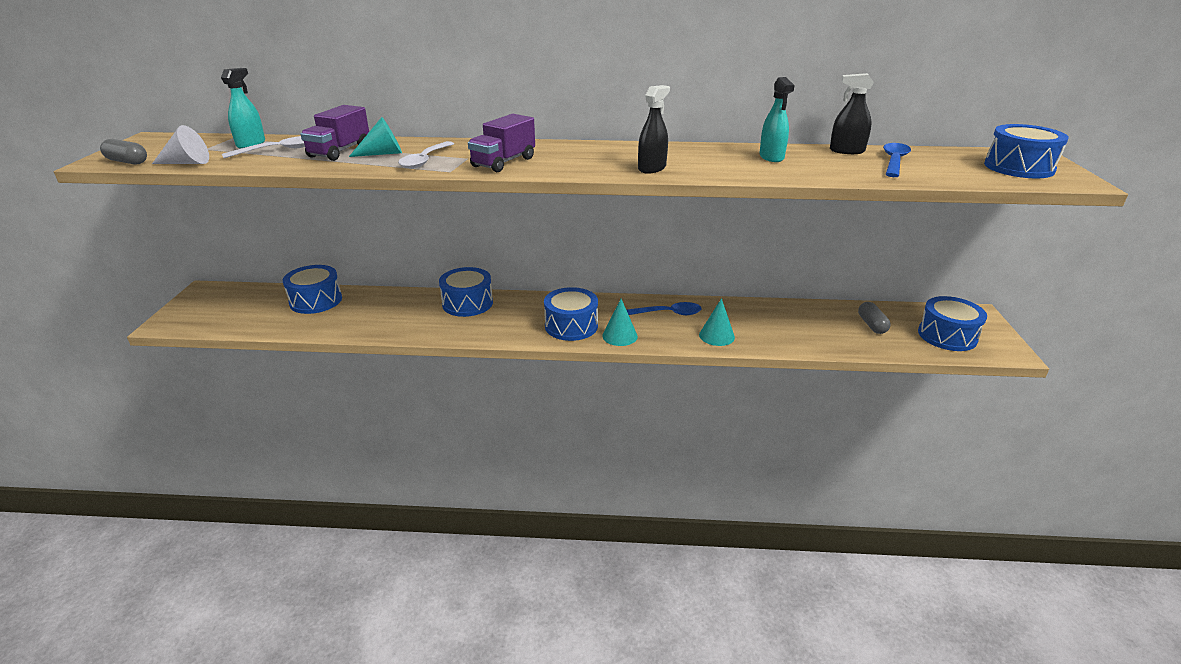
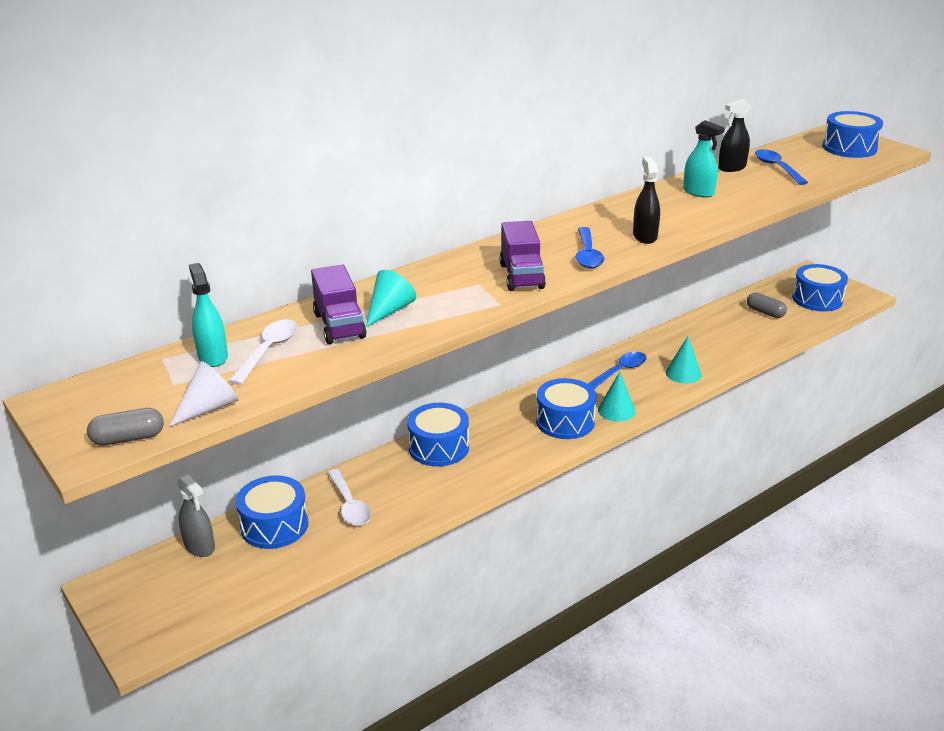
camera: 40 degrees left, 0 degrees up
(269, 293) = (199, 546): none -> grey spray bottle
(425, 160) = (449, 302): white spoon -> white spoon (349, 505)
(579, 165) = (587, 255): none -> blue spoon

